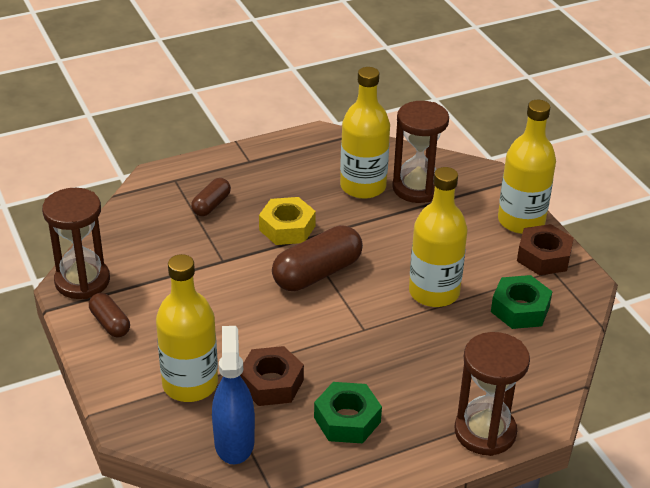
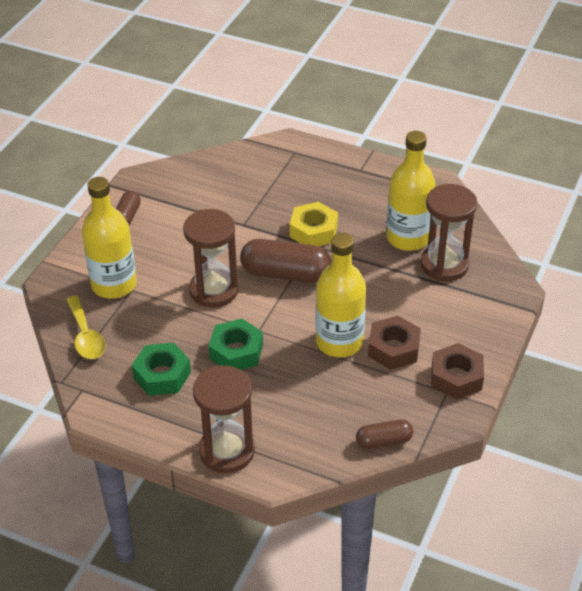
camera: 50 degrees right, 5 degrees up
(82, 281) = (150, 180): brown hourglass -> brown hourglass (214, 290)
(211, 205) = (291, 184): brown capsule -> brown capsule (384, 441)
(234, 442) = (86, 336): blue spray bottle -> yellow spoon
(271, 383) = (155, 319): brown nut -> brown nut (393, 349)
(520, 309) = (378, 397): green nut -> green nut (236, 351)
(521, 221) = (482, 341): yellow bottle -> none

